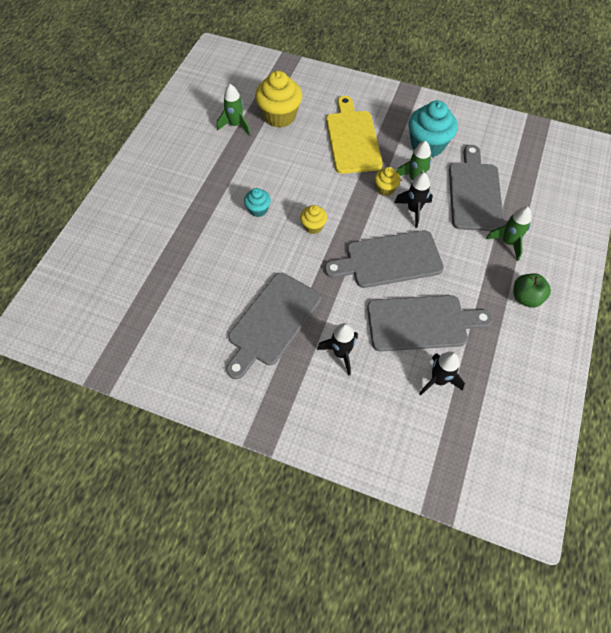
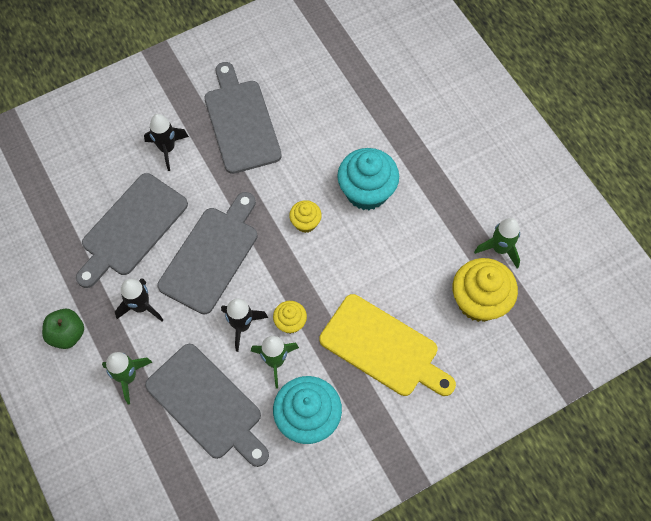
camera: 130 degrees right, 5 degrees up
(258, 209) = (366, 192): turquoise cupcake -> turquoise cupcake, size x1.92
(438, 380) = (78, 198): black rocket -> black rocket (141, 307)

